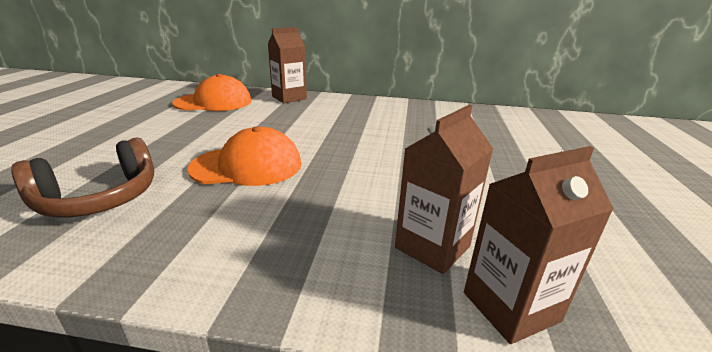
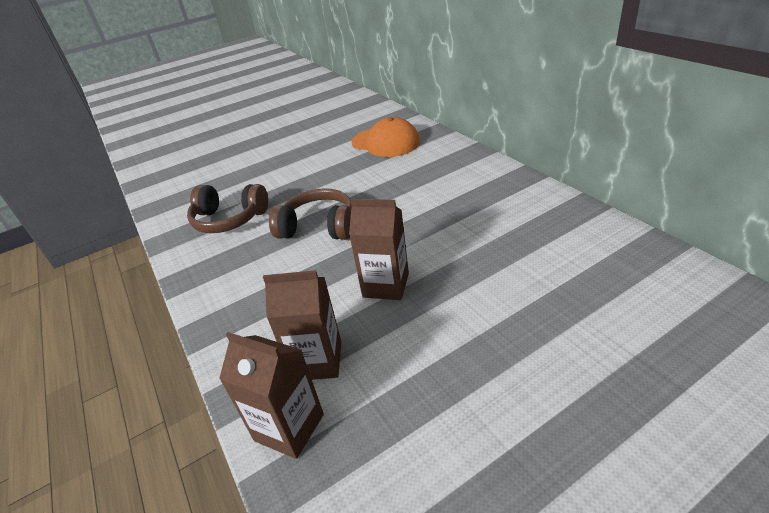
camera: 55 degrees right, 10 degrees up
(247, 166) = (318, 227): orange cap -> brown headphones
(289, 98) = (452, 153): brown carton -> brown carton (386, 285)

